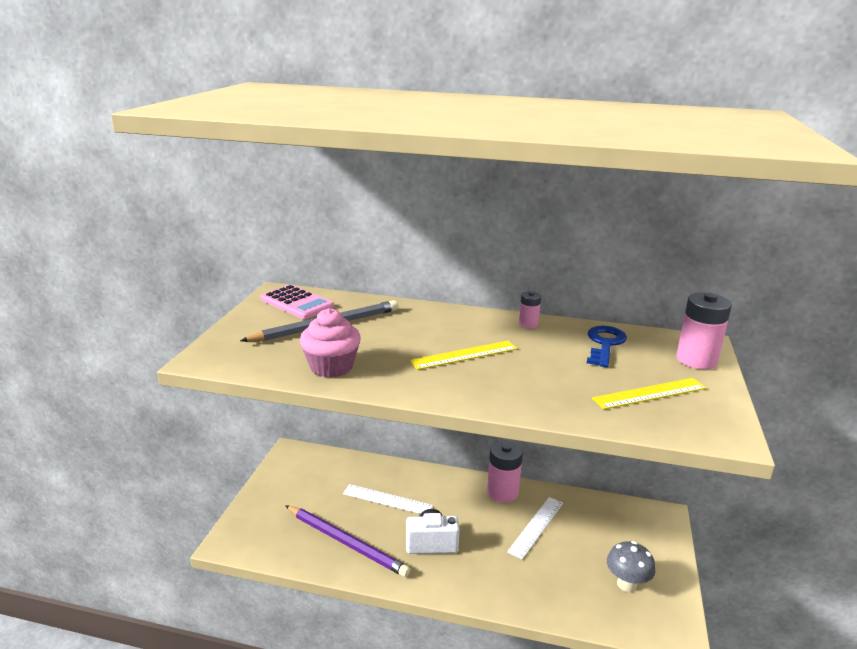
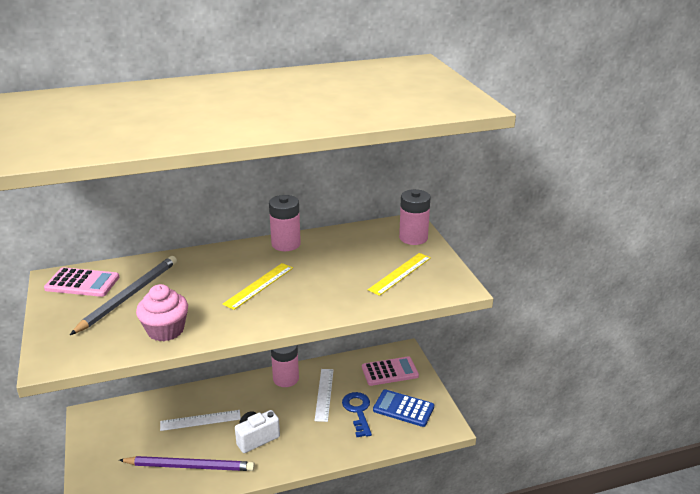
camera: 30 degrees left, 5 degrees up
(528, 324) = (286, 244): pink battery -> pink battery, size x1.86
(604, 344) = (349, 244): blue key -> blue key (358, 411)
(626, 584) = (403, 408): grey mushroom -> blue calculator
(632, 533) = (390, 372): none -> pink calculator

